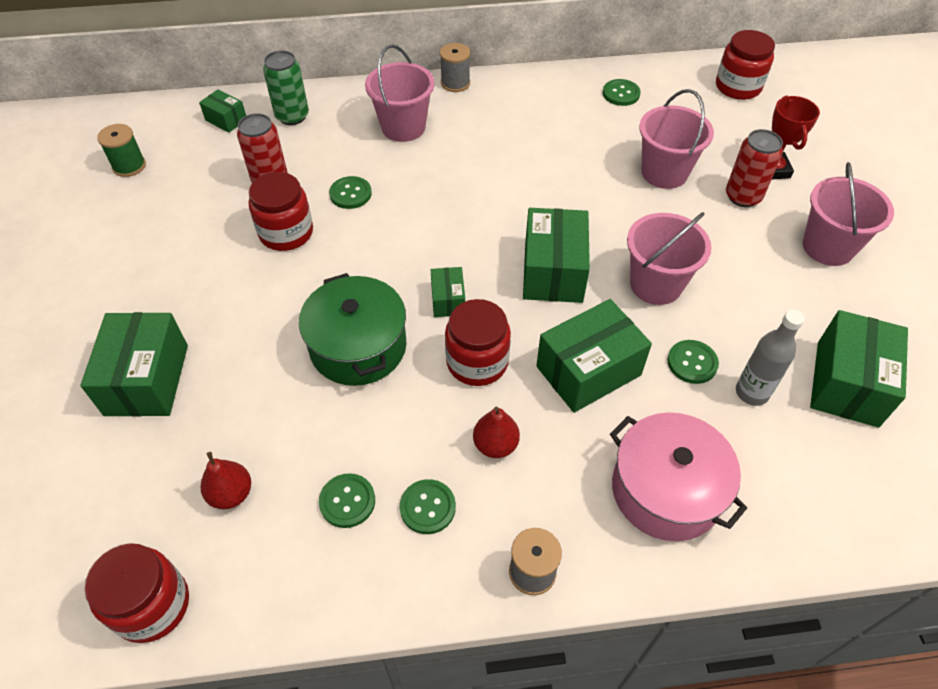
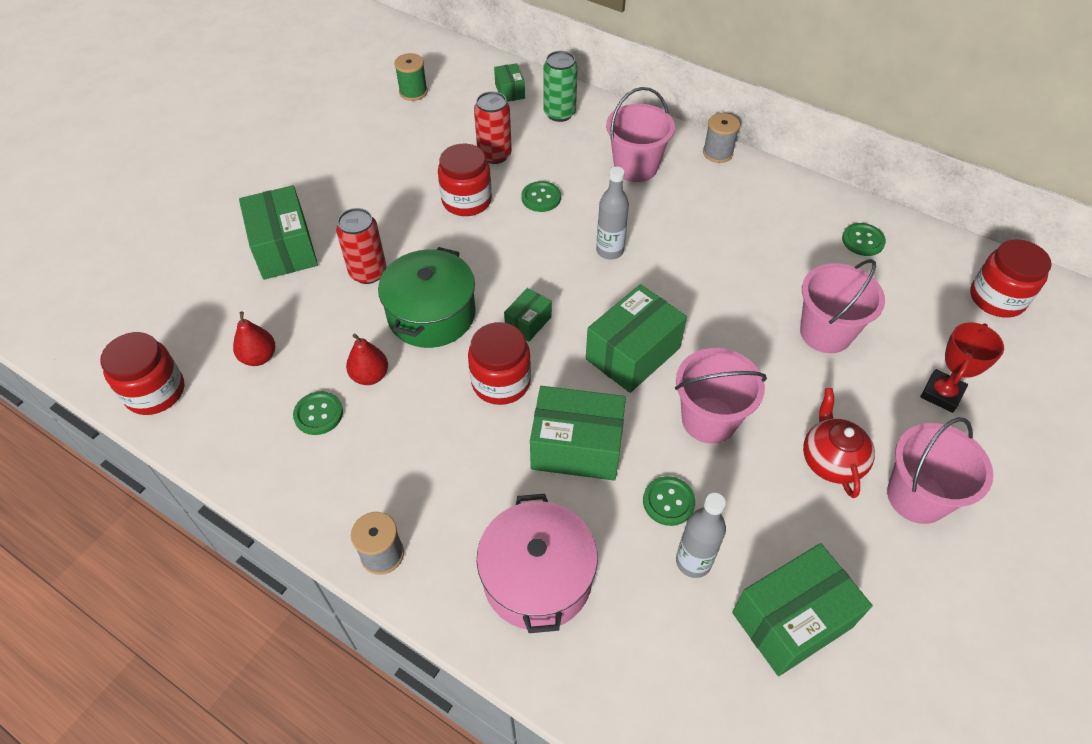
camera: 40 degrees right, 0 degrees up
(147, 379) = (284, 248): green box -> green box turned 60 degrees counterclockwise
(427, 507) = (362, 457): green button -> none
(452, 204) = (609, 251): none -> grey bottle
(495, 445) = (450, 450): red pear -> red pear (370, 376)
(743, 196) = (880, 399): red can -> red can (368, 272)
(757, 258) = (831, 460): none -> red teapot

